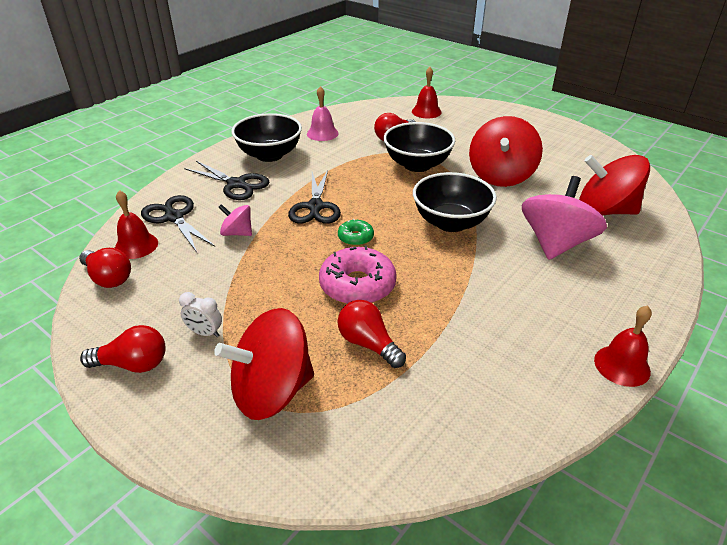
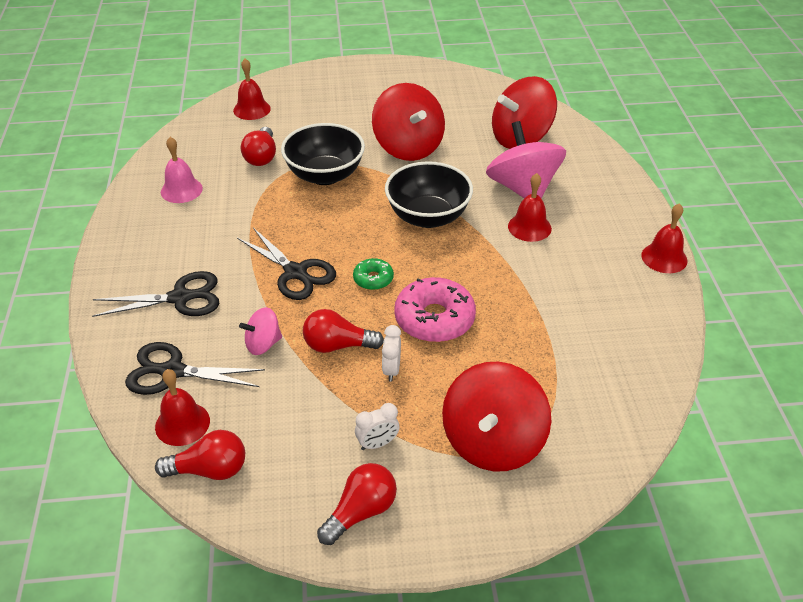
camera: 45 degrees left, 5 degrees up
(269, 155) = (163, 246): black bowl -> none
(282, 296) = (391, 370): none -> white clock
(368, 344) = (506, 358): red light bulb -> red light bulb (337, 345)
(522, 271) = (529, 227): none -> red bell

